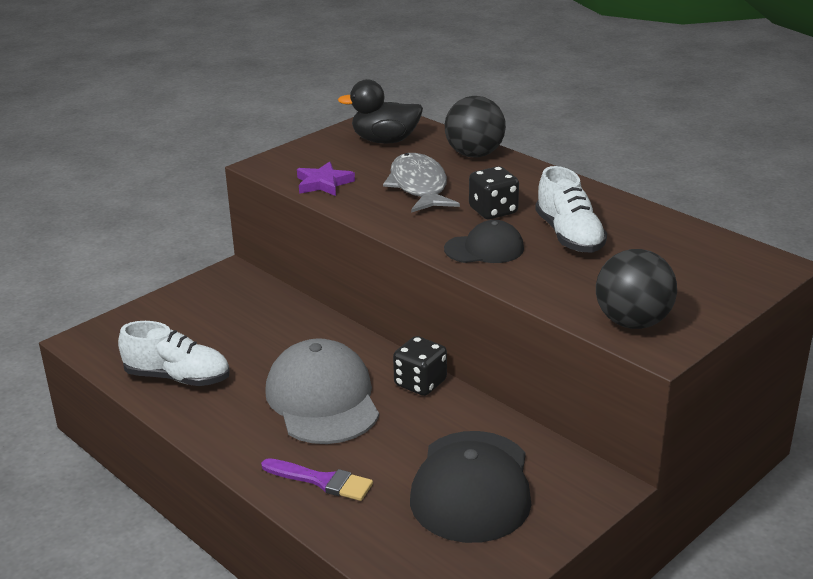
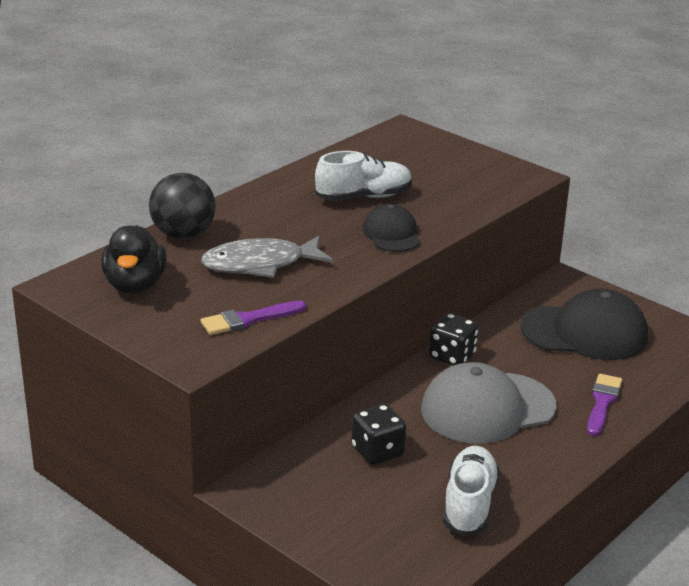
camera: 95 degrees left, 0 degrees up
(323, 183) = (248, 320): purple star -> purple brush
(493, 211) = (316, 228): black dice -> black dice (377, 451)
(632, 322) = (500, 182): black ball -> none

